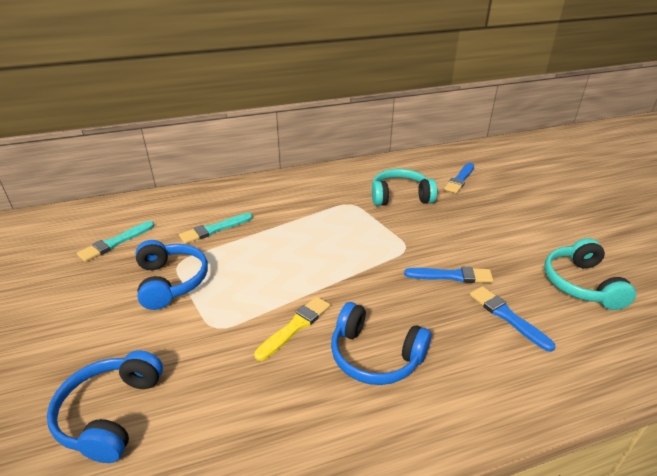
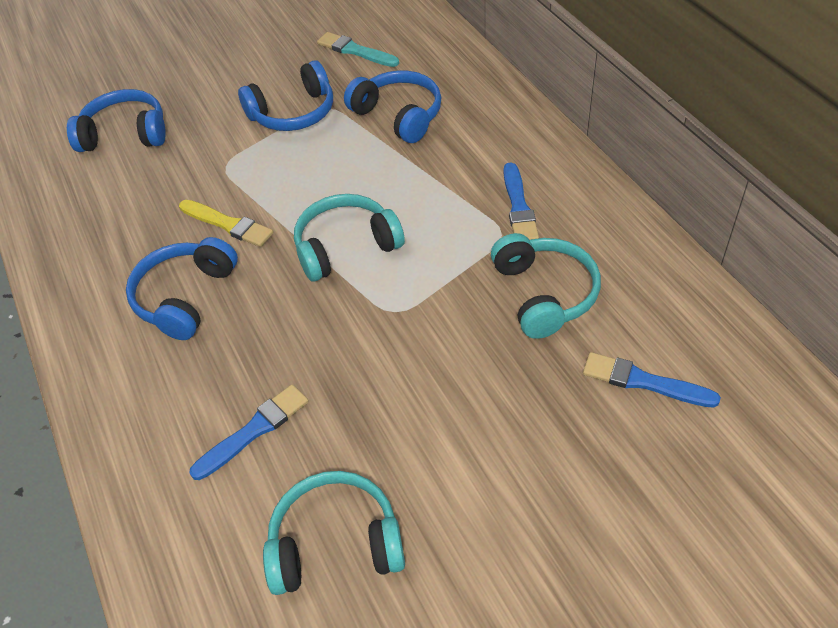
camera: 85 degrees right, 15 degrees up
(214, 229) = (398, 116): turquoise brush -> blue headphones
(342, 263) = (346, 247): none -> turquoise headphones
(451, 276) = (335, 367): blue brush -> blue brush (519, 206)

